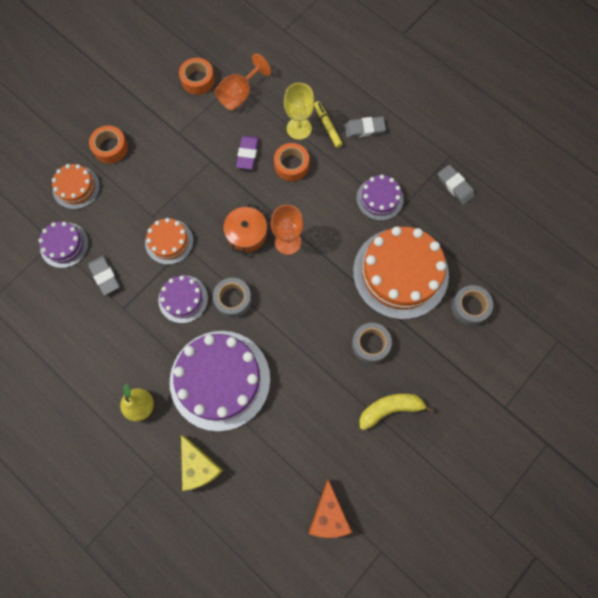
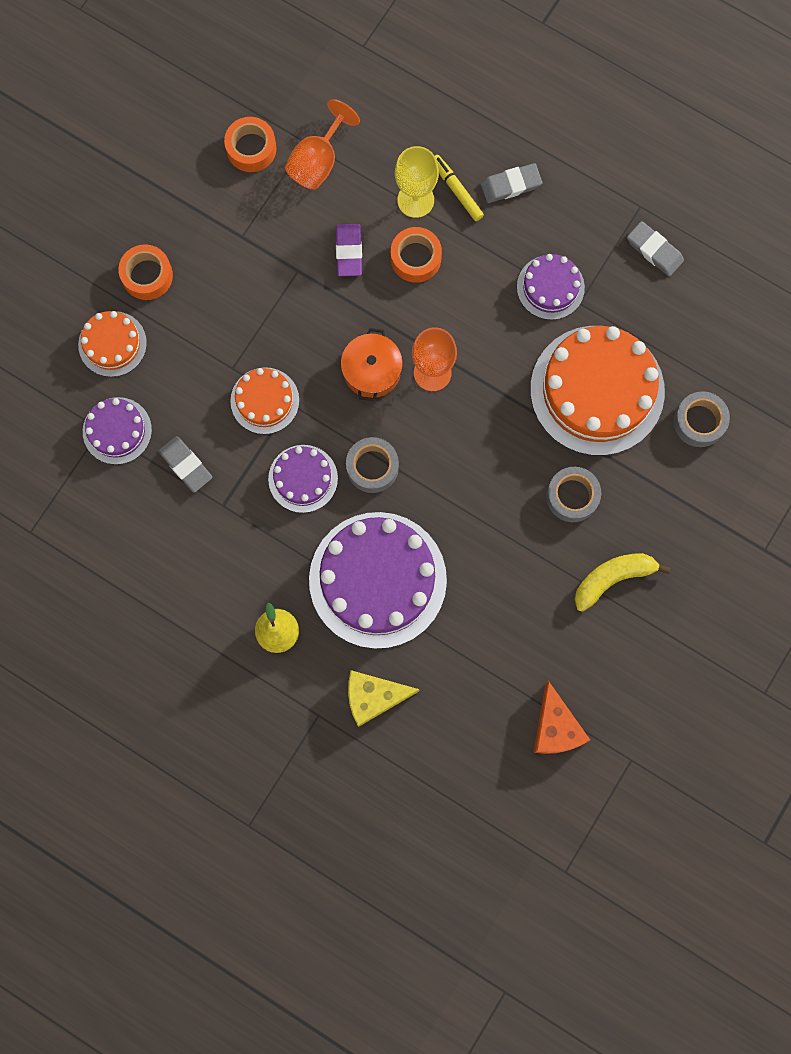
camera: 10 degrees left, 5 degrees up
(198, 466) = (374, 697): yellow cheese -> yellow cheese turned 120 degrees clockwise

